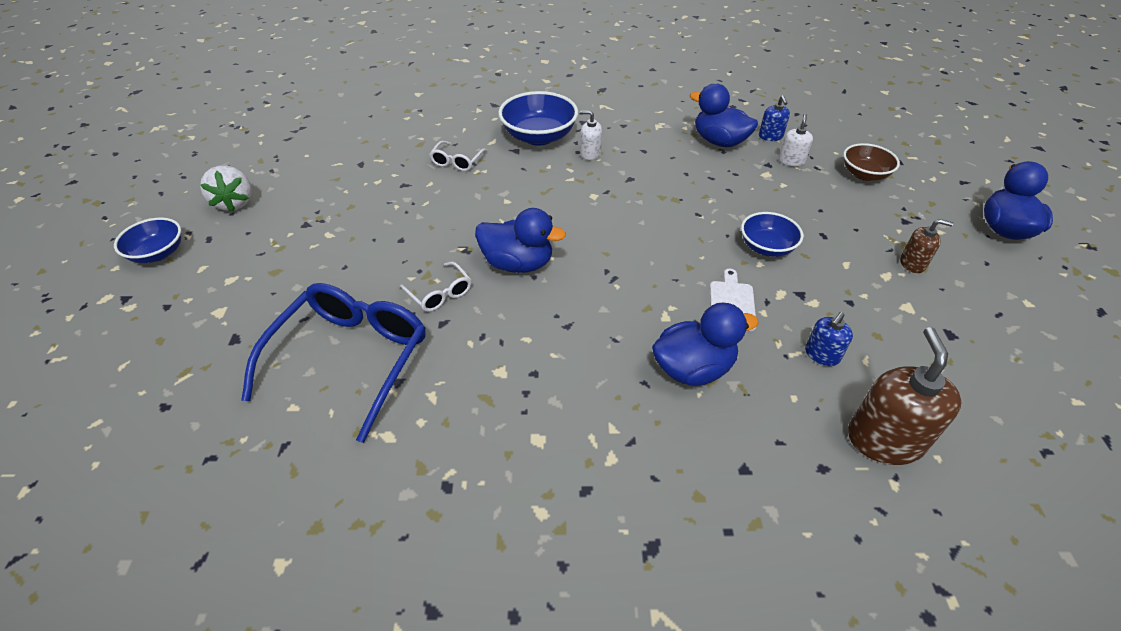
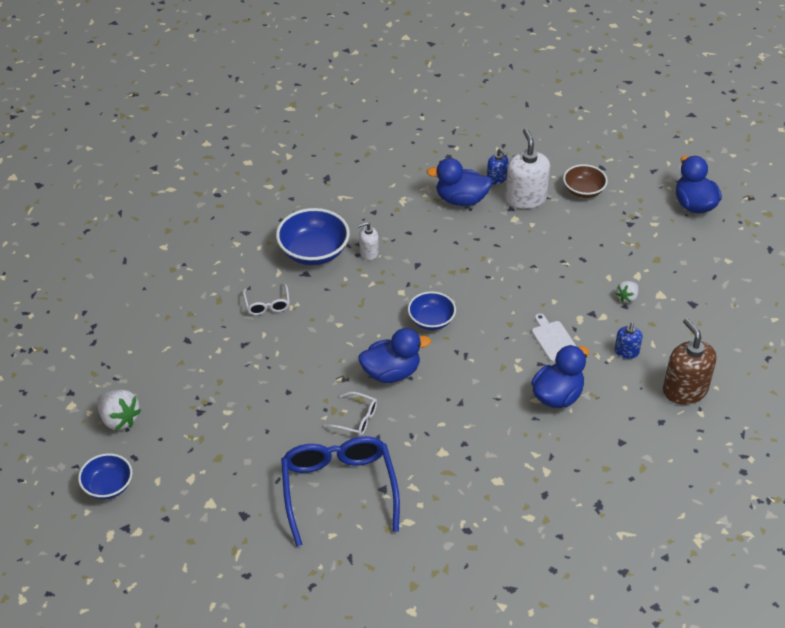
camera: 30 degrees left, 0 degrees up
(766, 247) = (551, 285): blue bowl -> blue bowl (431, 320)
(791, 161) = (525, 198): white soap dispenser -> white soap dispenser, size x1.87
(858, 294) = (627, 297): none -> white strawberry
(912, 263) = (649, 259): brown soap dispenser -> none

